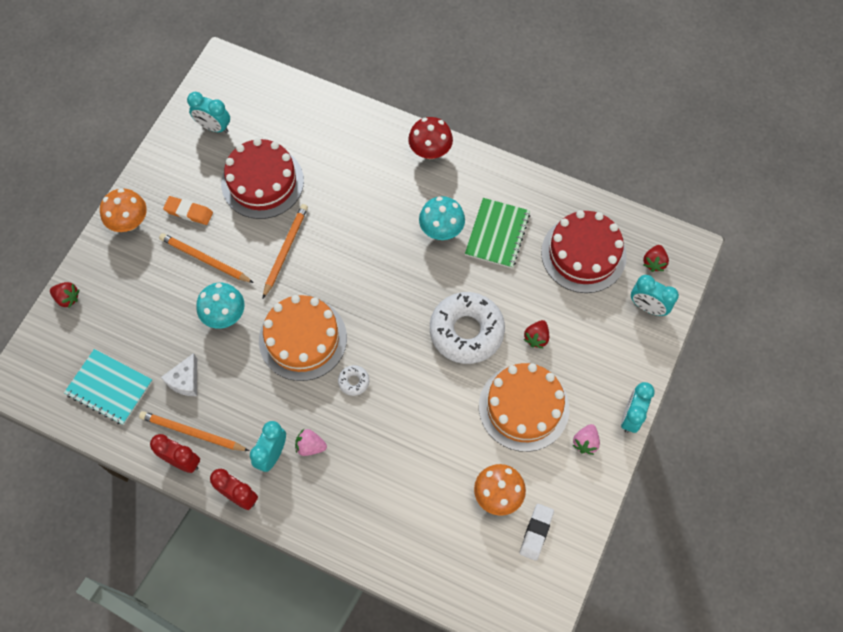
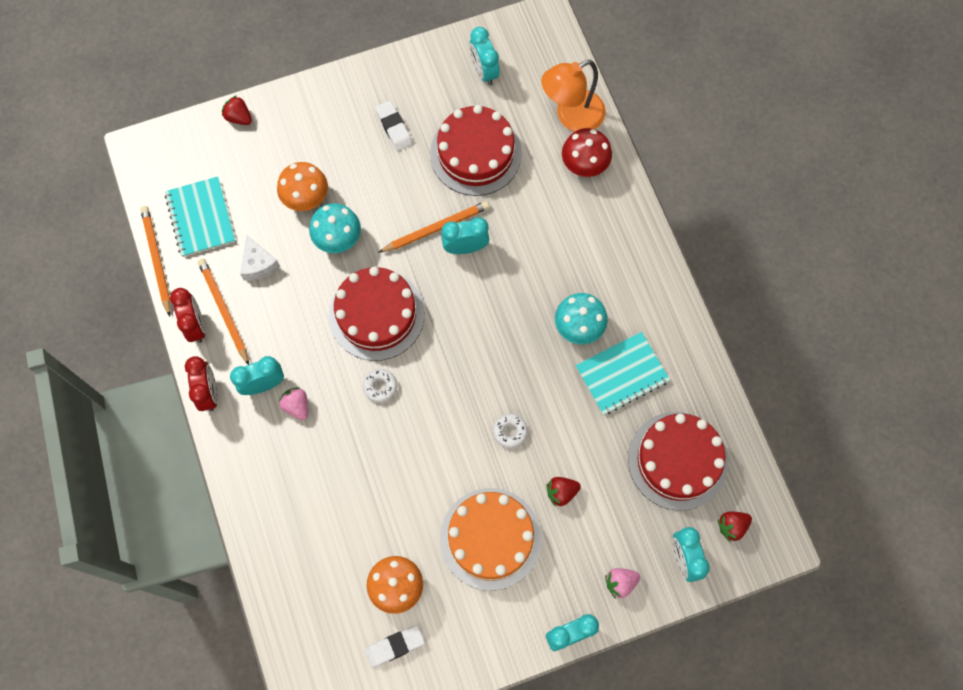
camera: 45 degrees right, 5 degrees up
(67, 298) = (239, 117): red strawberry -> red strawberry turned 150 degrees clockwise
(129, 222) = (342, 95): orange mushroom -> orange mushroom (306, 198)
(185, 380) = (258, 264): white cheese -> white cheese turned 90 degrees counterclockwise
(189, 212) = (394, 127): orange eraser -> white eraser
(205, 260) = (367, 179): orange pencil -> orange pencil (156, 260)
(302, 108) = (571, 116): none -> orange lamp
(303, 339) = (376, 314): orange cake -> red cake
(317, 245) = (465, 247): none -> turquoise clock
(430, 151) = (640, 250): red mushroom -> red mushroom (584, 165)
(466, 331) = (510, 432): white donut -> white donut, size x0.41
(497, 234) = (622, 374): green notebook -> turquoise notebook
(585, 442) = (509, 616): pink strawberry -> pink strawberry (620, 583)

